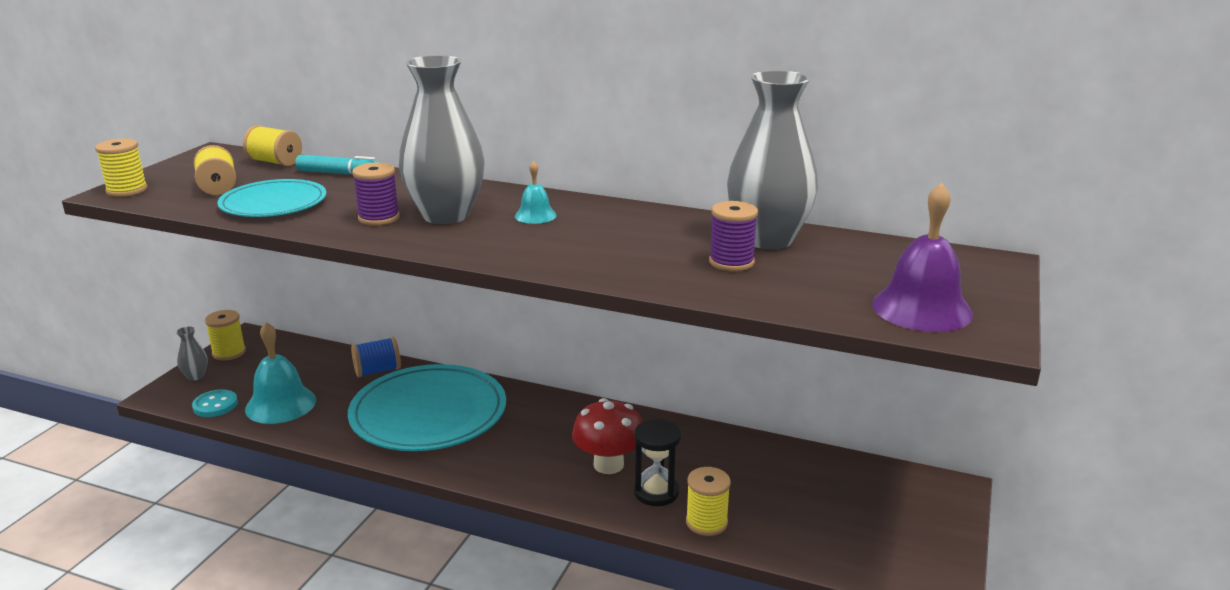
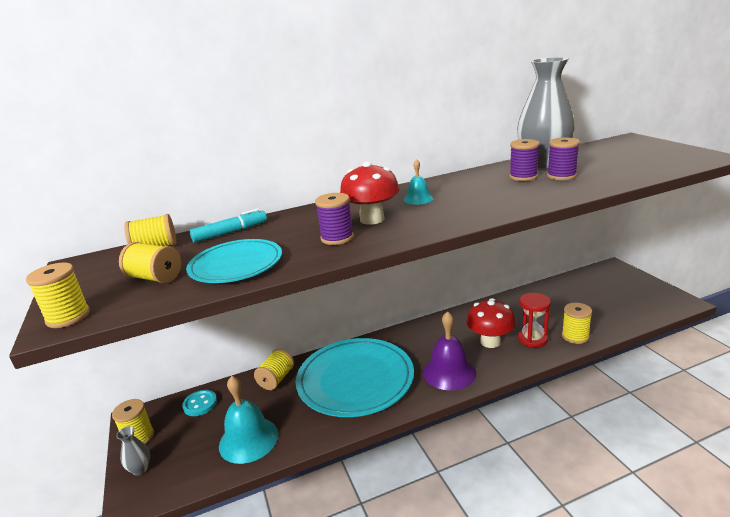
camera: 40 degrees left, 0 degrees up
(215, 405) = (197, 474): turquoise button -> turquoise button (200, 404)
(377, 371) = (276, 379): blue spool -> yellow spool
(446, 215) = (372, 219): grey vase -> red mushroom
(656, 492) = (532, 339): black hourglass -> red hourglass
(694, 243) = (523, 177): none -> purple spool
(921, 308) = (668, 159): purple bell -> purple bell (449, 372)

